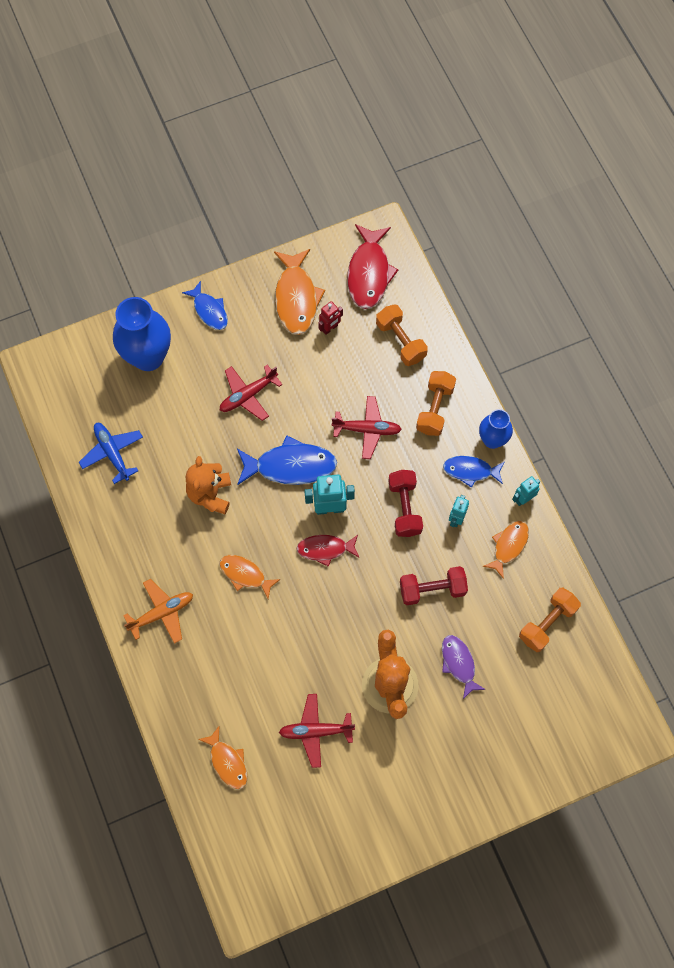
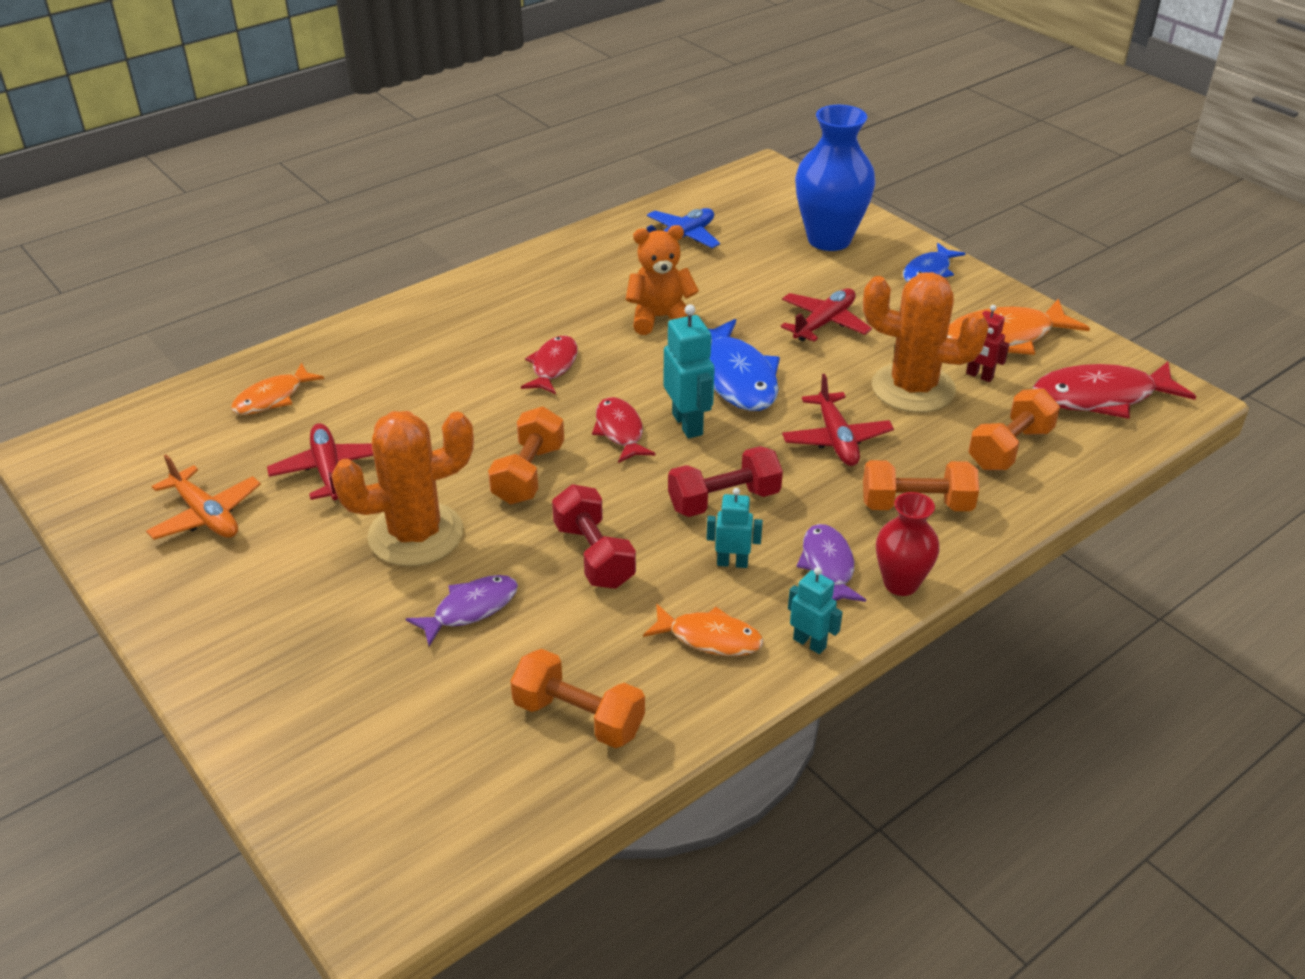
camera: 75 degrees right, 30 degrees down
(162, 613) = (476, 310): orange plane -> orange plane (206, 515)
(245, 575) = (553, 366): orange fish -> red fish
(248, 395) = (824, 323): red plane -> red plane turned 90 degrees clockwise
(331, 369) = (913, 388): none -> orange cactus
(352, 611) = (528, 474): none -> orange dumbbell
(470, 471) = (828, 565): blue fish -> purple fish
(492, 440) = (901, 583): blue vase -> red vase

